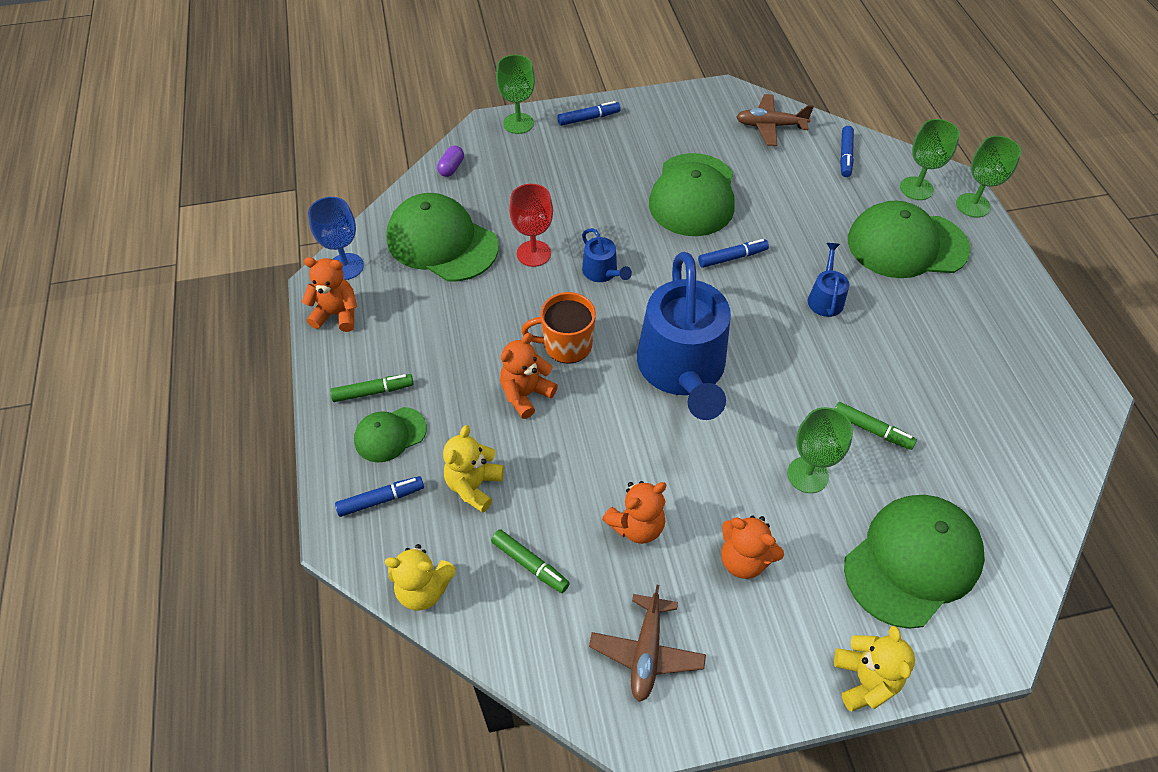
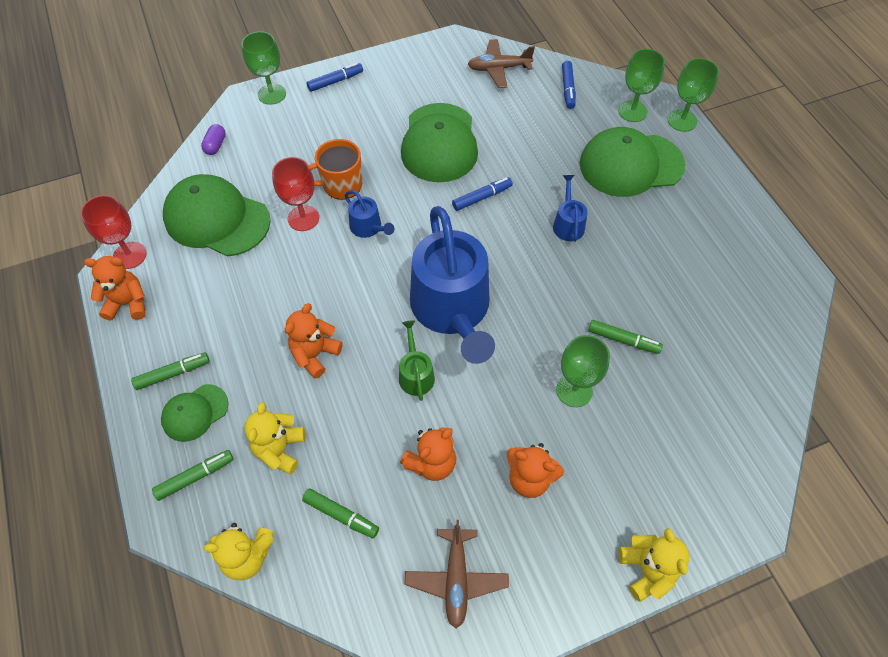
camera: 10 degrees left, 5 degrees up
(346, 266) = (129, 255): blue goblet -> red goblet
(381, 499) = (195, 476): blue marker -> green marker
(566, 345) = (345, 302): orange mug -> orange mug (341, 185)
(632, 431) = (415, 374): none -> green watering can
(912, 561) = (673, 454): green cap -> none

